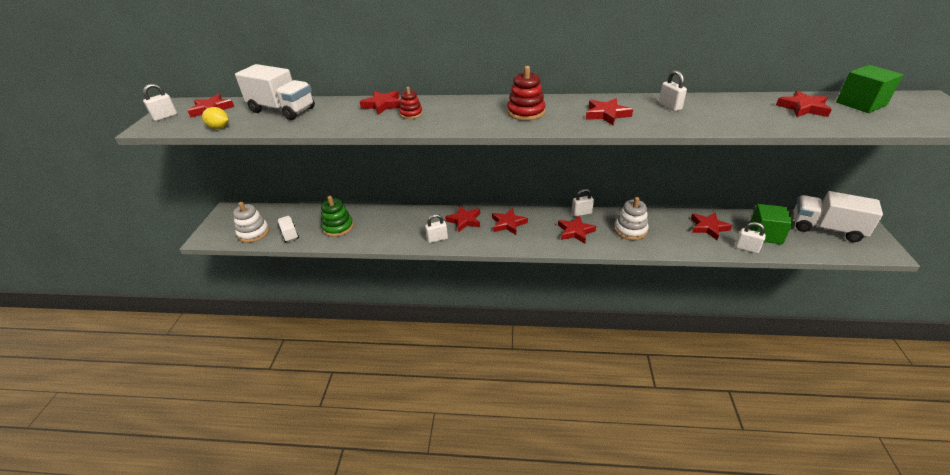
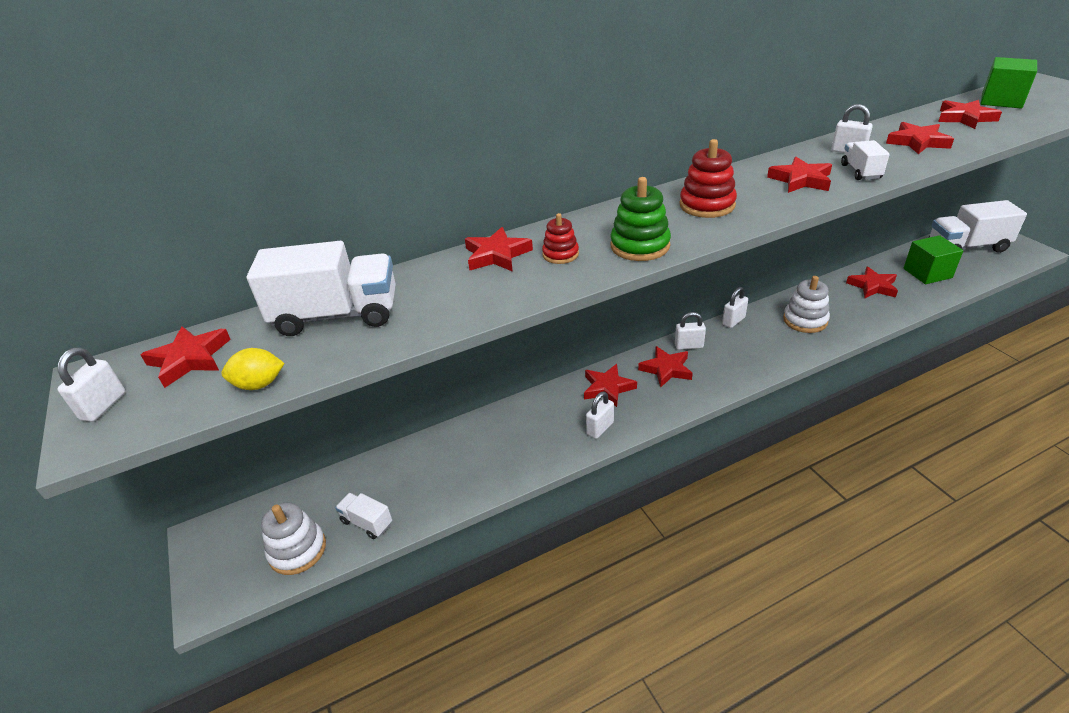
camera: 30 degrees left, 0 degrees up
(338, 227) = (436, 476): green stacking toy -> green stacking toy (640, 246)
(575, 231) = (752, 346): red star -> red star (917, 142)
(655, 121) = (860, 172): none -> white truck
(746, 248) = (929, 295): white padlock -> white padlock (689, 346)

